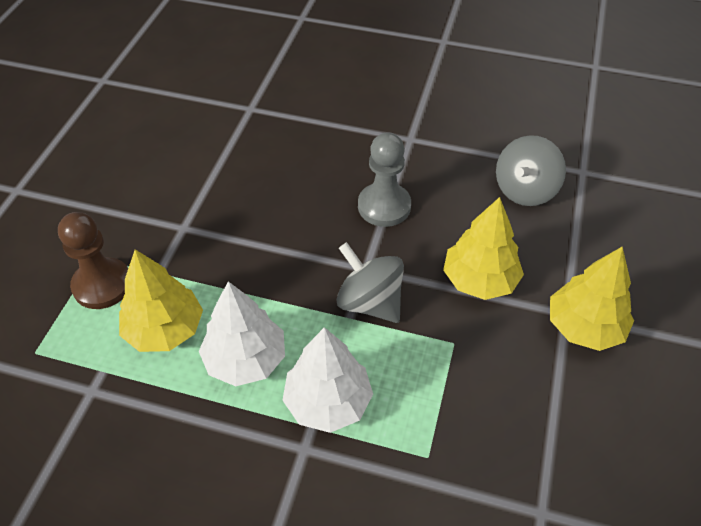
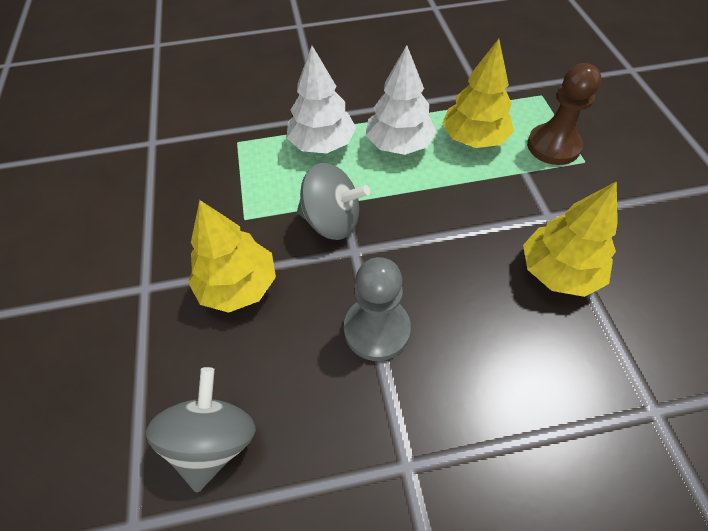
camera: 155 degrees right, 5 degrees up
(584, 327) = (125, 281): yellow tree -> yellow tree (559, 271)

